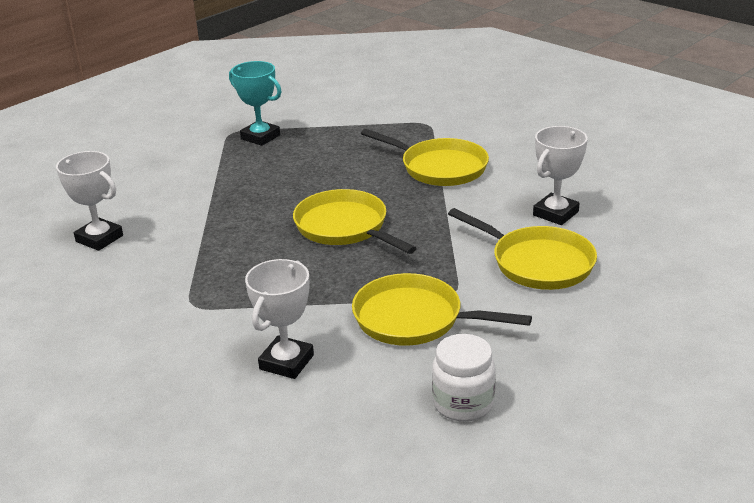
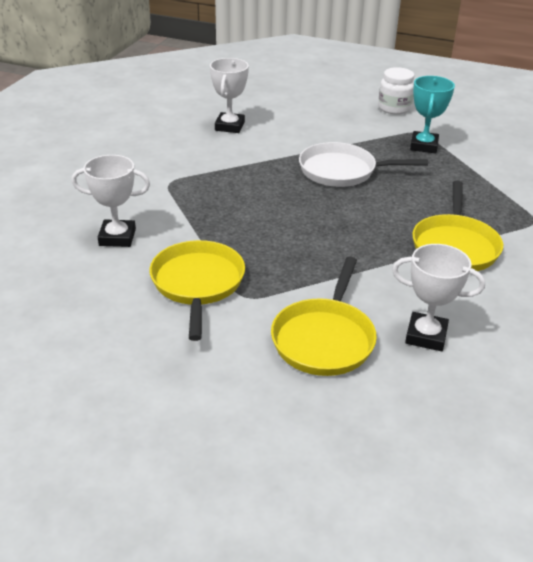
camera: 65 degrees right, 5 degrees up
(268, 190) = (342, 171): none -> white pan
(345, 227) = (312, 219): yellow pan -> none
(463, 403) = (93, 333): white jar -> white jar (394, 108)

